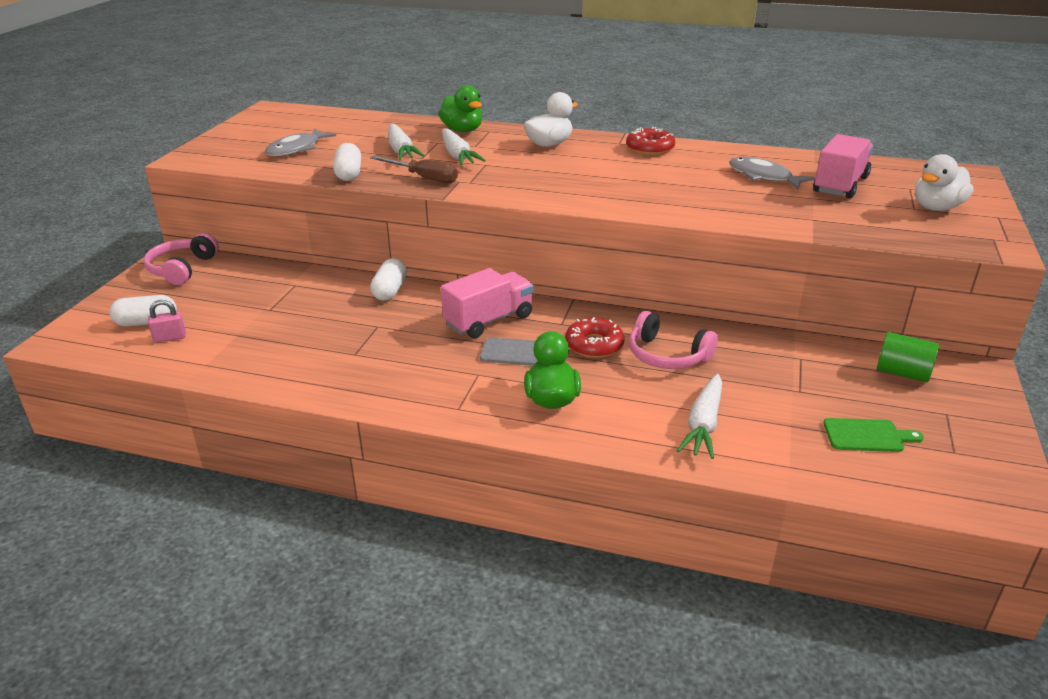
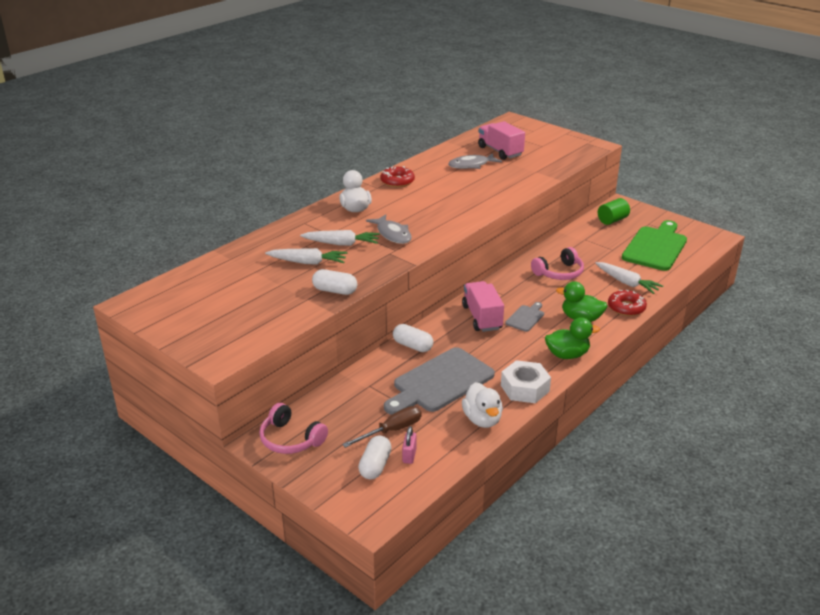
camera: 65 degrees left, 0 degrees up
(296, 149) = (255, 305): grey fish -> grey fish (392, 234)
(323, 324) = (440, 382): none -> grey cutting board
(339, 386) = (525, 388): none -> white nut
(424, 178) = (372, 264): brown screwdriver -> brown screwdriver (392, 430)
(462, 130) = (291, 231): green duck -> green duck (567, 355)
(594, 345) = (534, 291): red donut -> red donut (626, 308)
(867, 436) = (655, 247): green cutting board -> green cutting board, size x2.11
(936, 207) = (546, 141): white duck -> white duck (482, 419)

